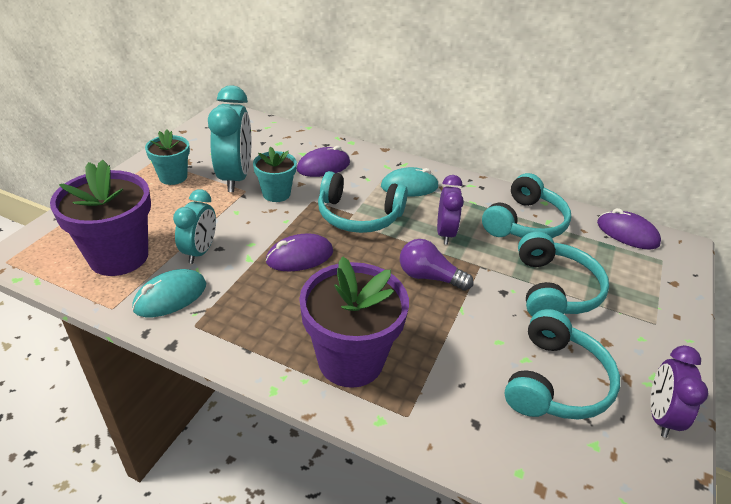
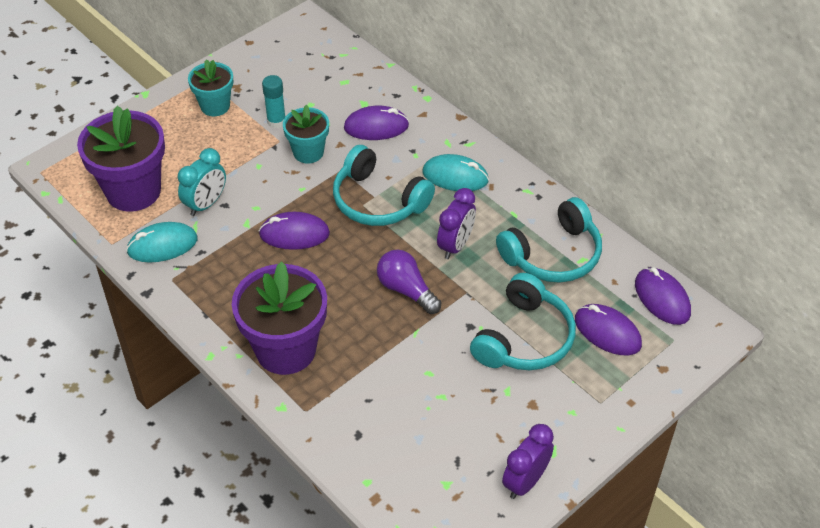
camera: 25 degrees right, 10 degrees up
(235, 178) = (276, 121): turquoise clock -> turquoise glue stick
(555, 381) = (453, 423): turquoise headphones -> none
(611, 267) = (607, 332): none -> purple mouse

